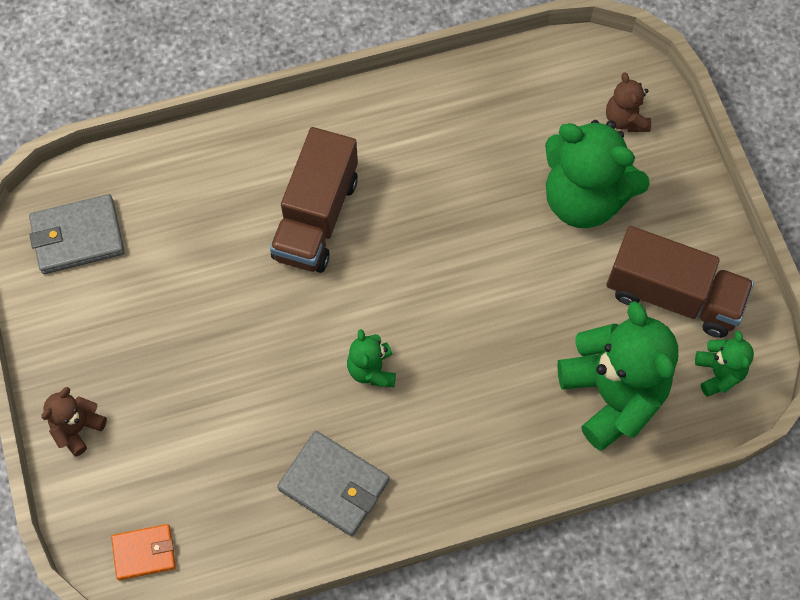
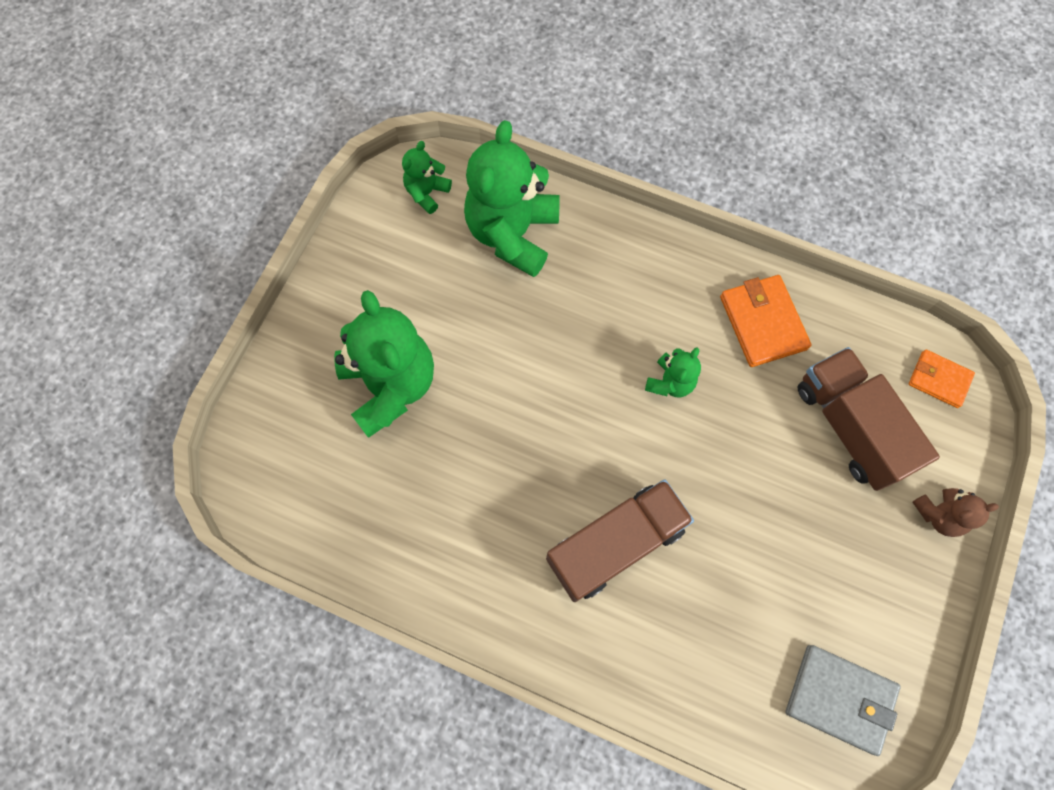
camera: 140 degrees left, 5 degrees up
(334, 484) = (762, 323): grey wallet -> orange wallet
(625, 119) = (291, 423): brown teddy bear -> none
(673, 295) = (402, 264): brown truck -> brown truck (849, 427)

